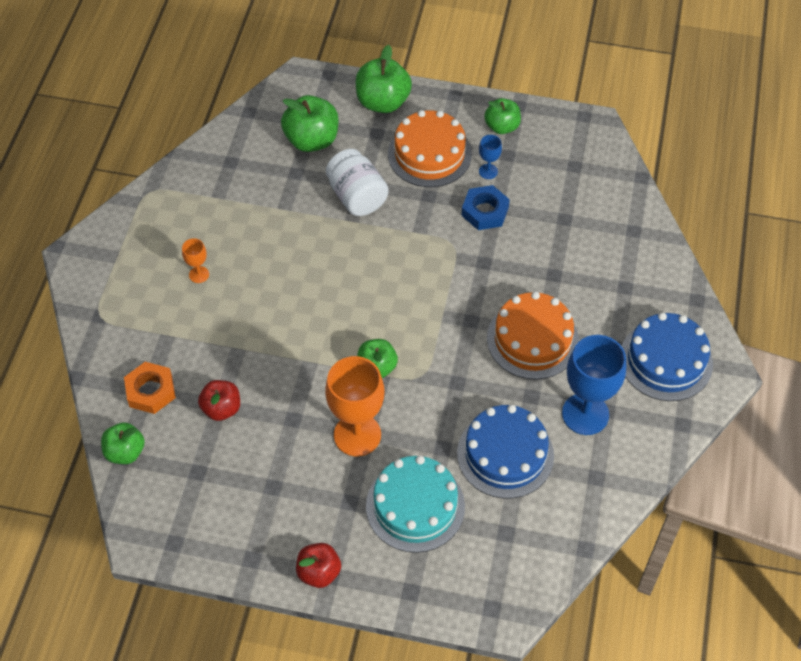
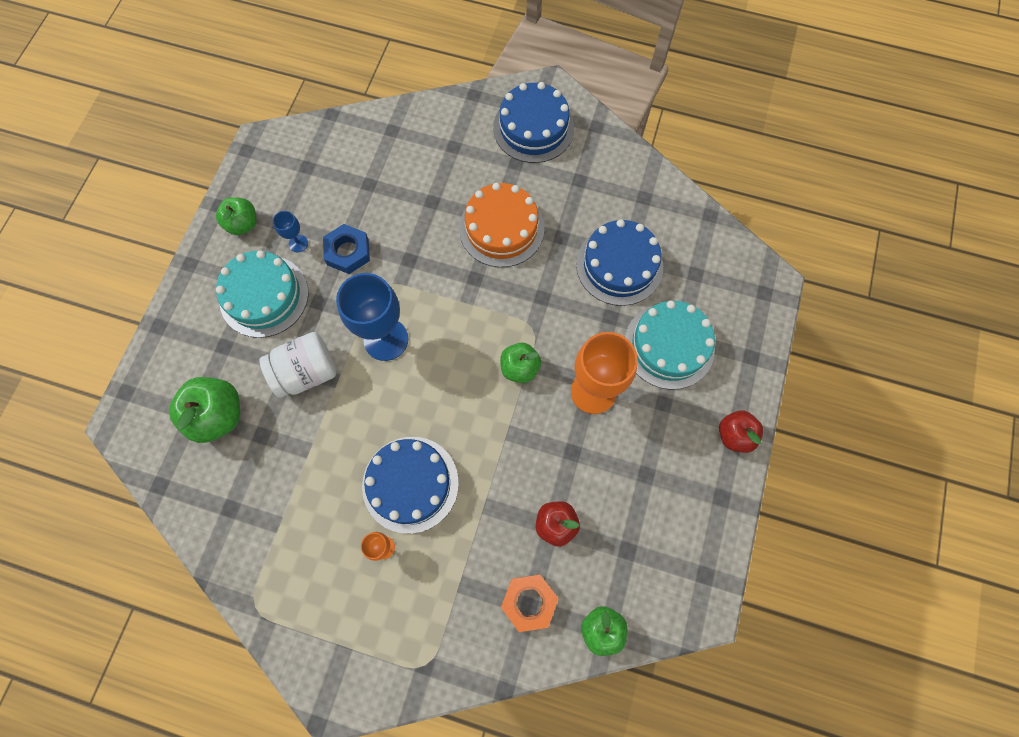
camera: 85 degrees left, 15 degrees up
(256, 288) = (410, 484): none -> blue cake
(383, 102) = (181, 336): green apple -> none
(429, 154) = (264, 296): orange cake -> turquoise cake
(585, 414) = (582, 197): blue goblet -> blue goblet (386, 339)

